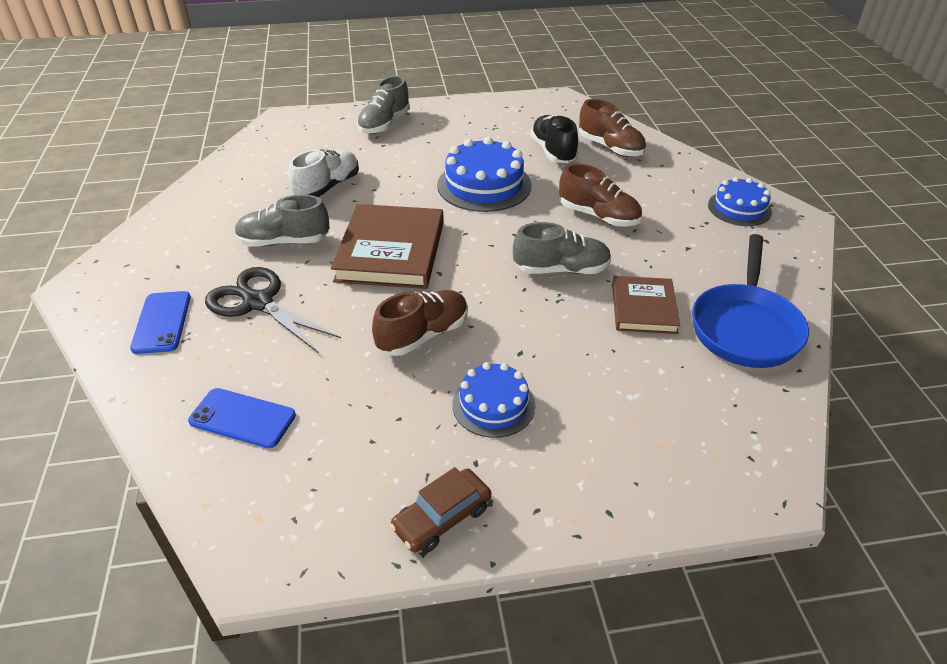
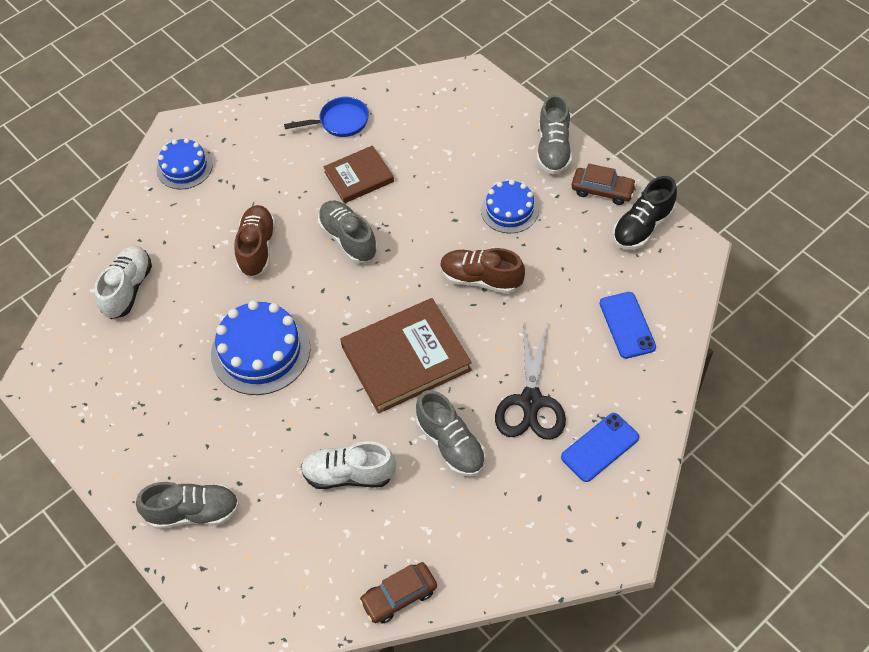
camera: 120 degrees left, 15 degrees up
(214, 176) = (399, 596): none -> brown car
(553, 151) = (163, 330): black shoe -> black shoe (642, 227)
(559, 506) = (553, 149): none -> grey shoe
(610, 148) = (128, 289): brown shoe -> white shoe
(745, 327) = (340, 122): blue pan -> blue pan, size x0.61

